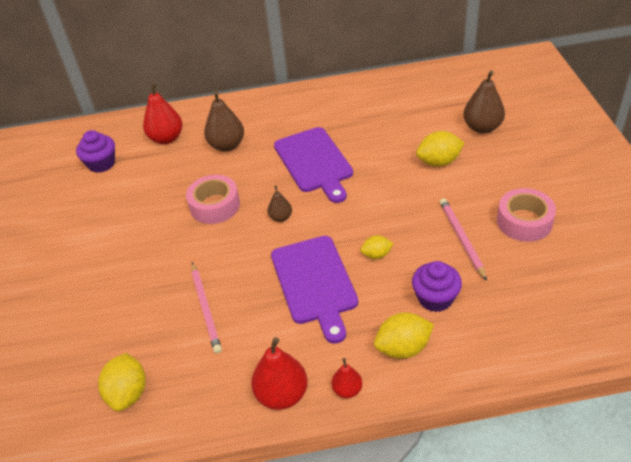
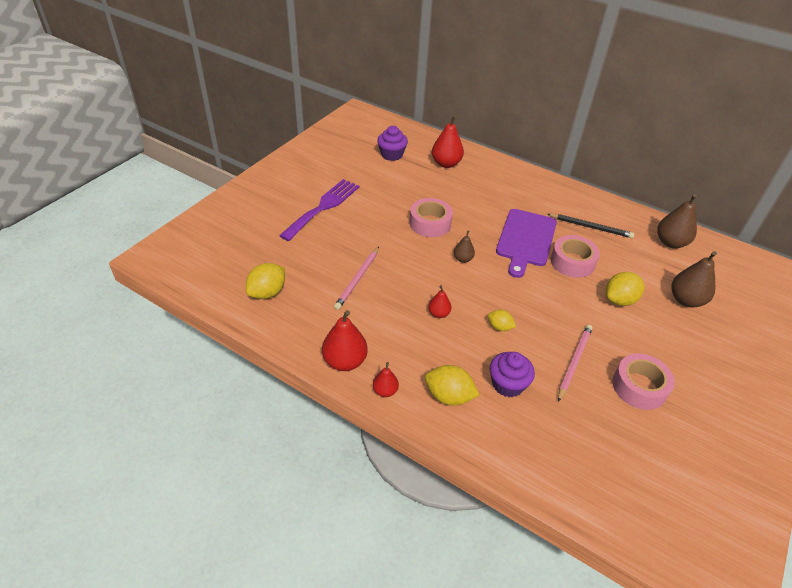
camera: 35 degrees right, 0 degrees up
(88, 264) = (323, 207): none -> purple fork
(227, 145) = (479, 192): brown pear -> brown pear (670, 242)
(315, 283) = (438, 313): purple cutting board -> red pear
(353, 115) = (591, 227): none -> black pencil
(371, 155) = (572, 262): none -> pink tape
(439, 162) = (619, 300): yellow lemon -> yellow lemon turned 60 degrees counterclockwise

